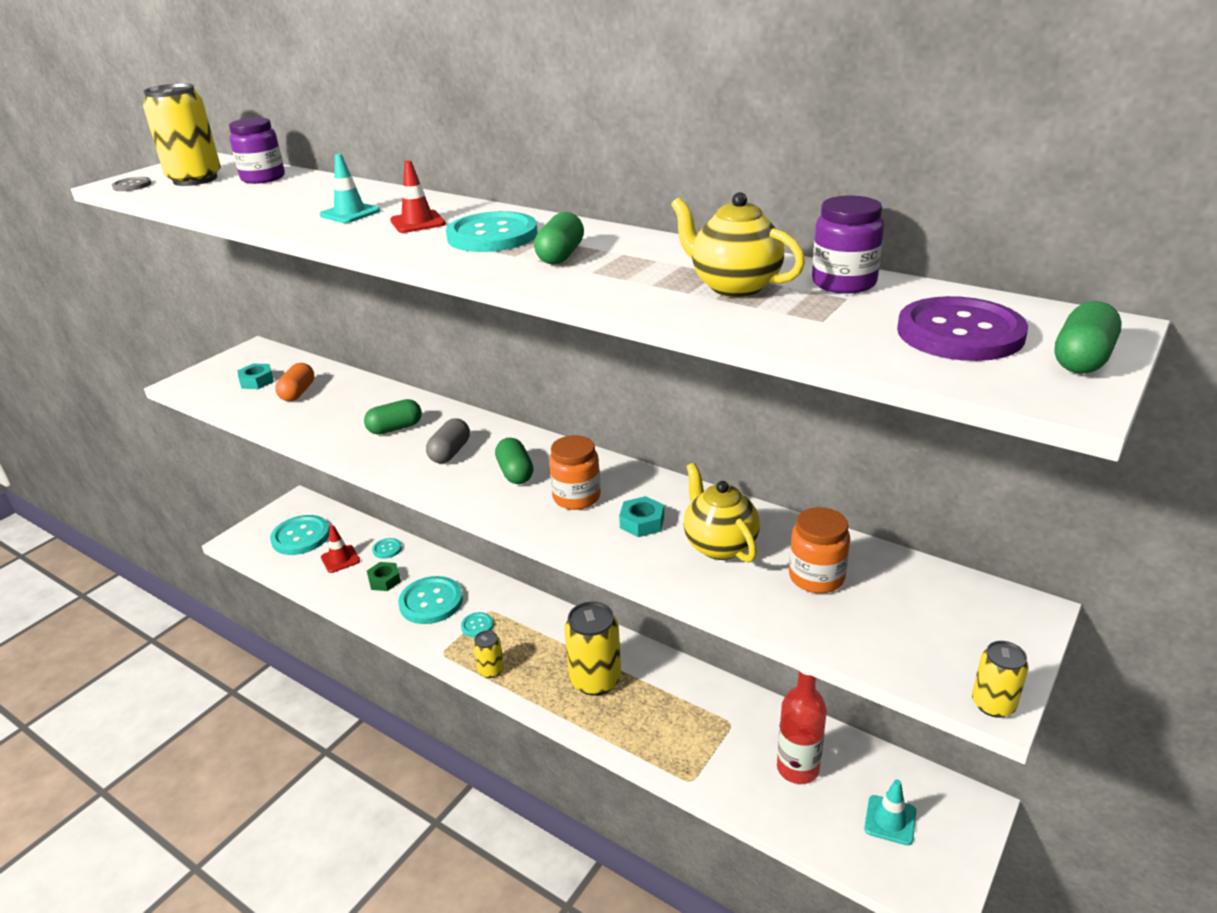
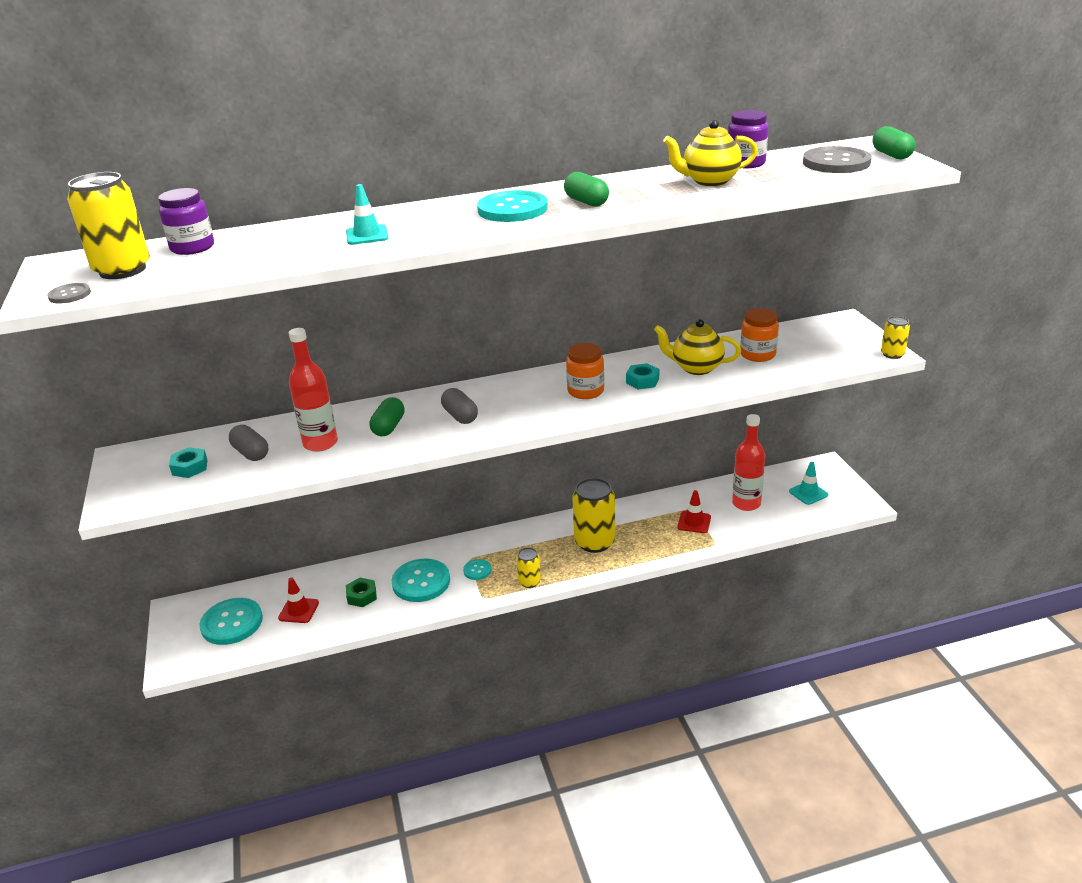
camera: 50 degrees left, 0 degrees up
(298, 393) = (251, 453): orange capsule -> grey capsule
(339, 412) = (320, 443): none -> red bottle
(387, 549) = (325, 581): turquoise button -> none
(417, 222) = (437, 221): red traffic cone -> red traffic cone (694, 522)
(515, 473) = (525, 401): green capsule -> none
(960, 333) = (836, 163): purple button -> grey button

